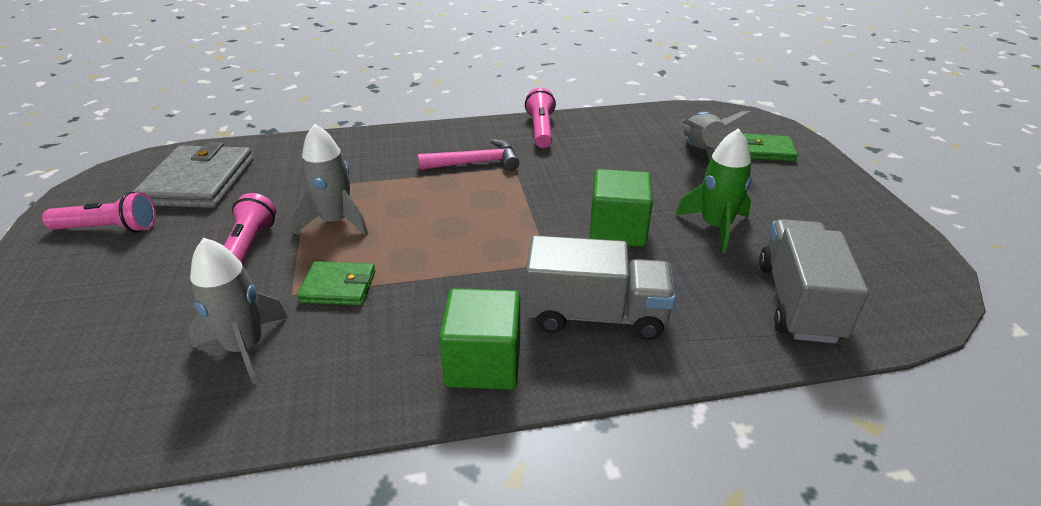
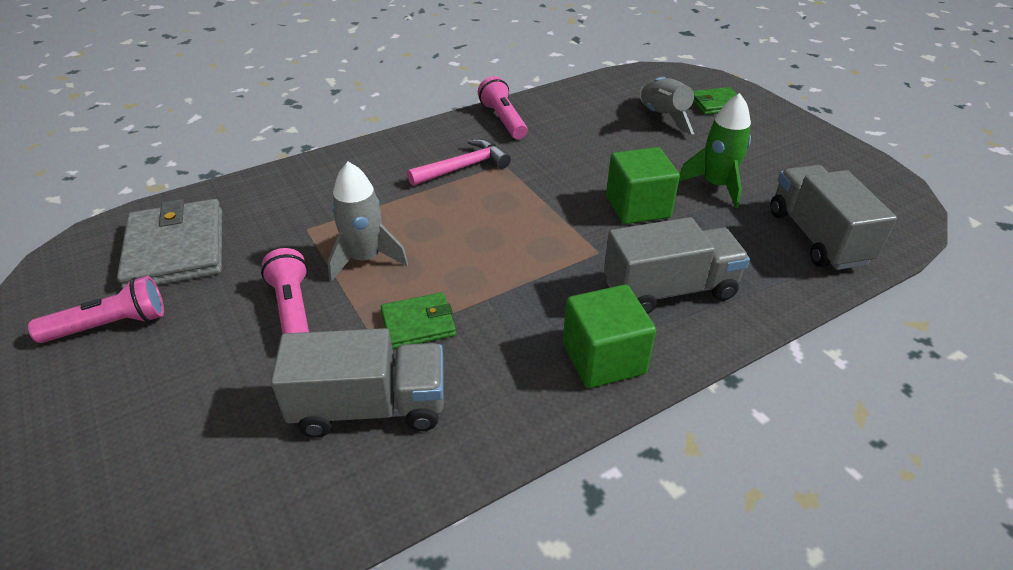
camera: 20 degrees left, 5 degrees up
(245, 347) = (370, 407): grey rocket -> grey truck

